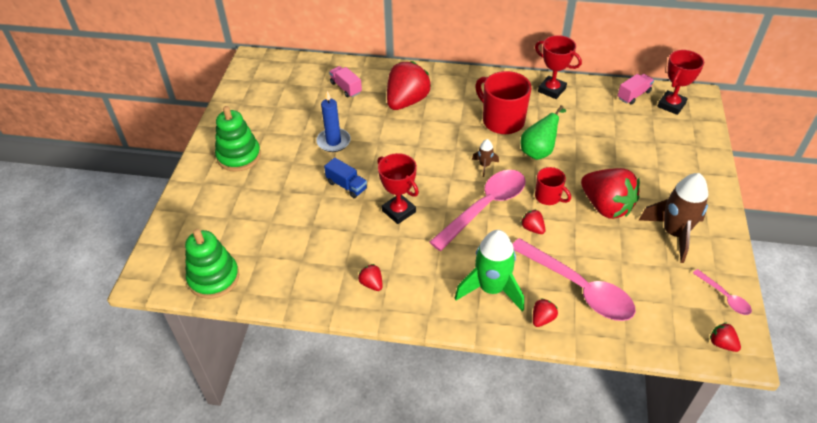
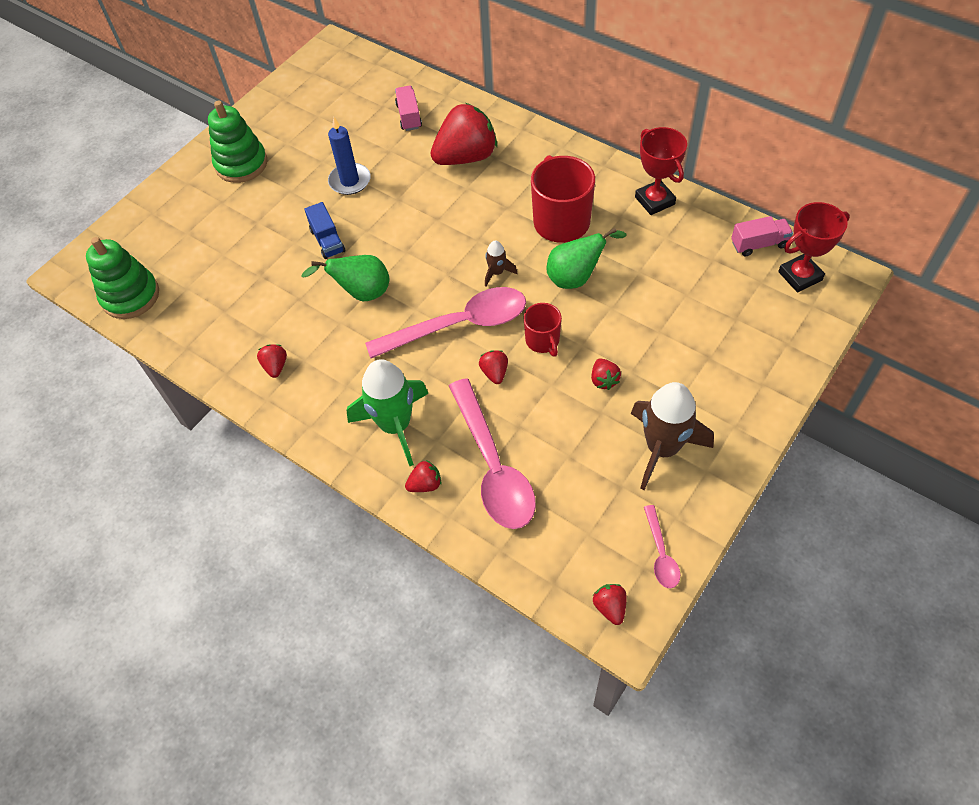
camera: 30 degrees right, 10 degrees up
(399, 211) = (361, 293): red trophy -> green pear
(606, 206) = (604, 380): red strawberry -> red strawberry, size x0.43

